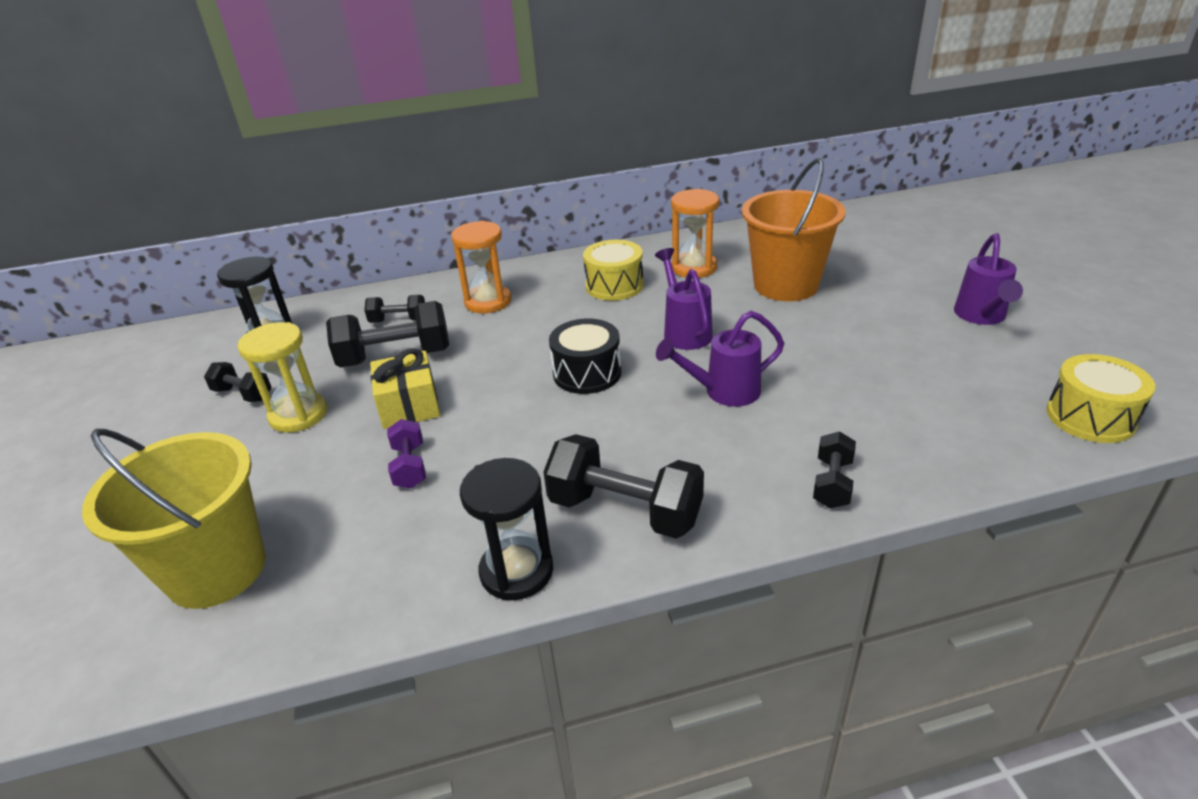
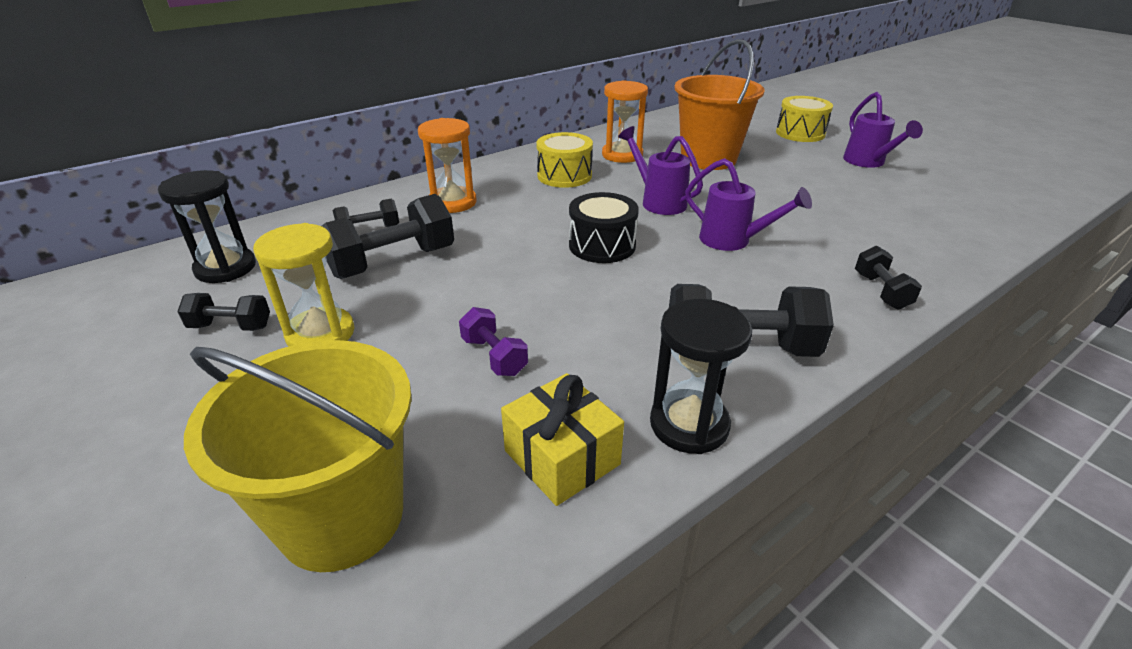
camera: 25 degrees left, 0 degrees up
(409, 406) = (446, 302): yellow gift -> yellow gift (562, 457)
(723, 392) = (733, 241): purple watering can -> purple watering can turned 105 degrees counterclockwise
(1090, 417) = (1000, 215): yellow drum -> yellow drum (800, 133)

